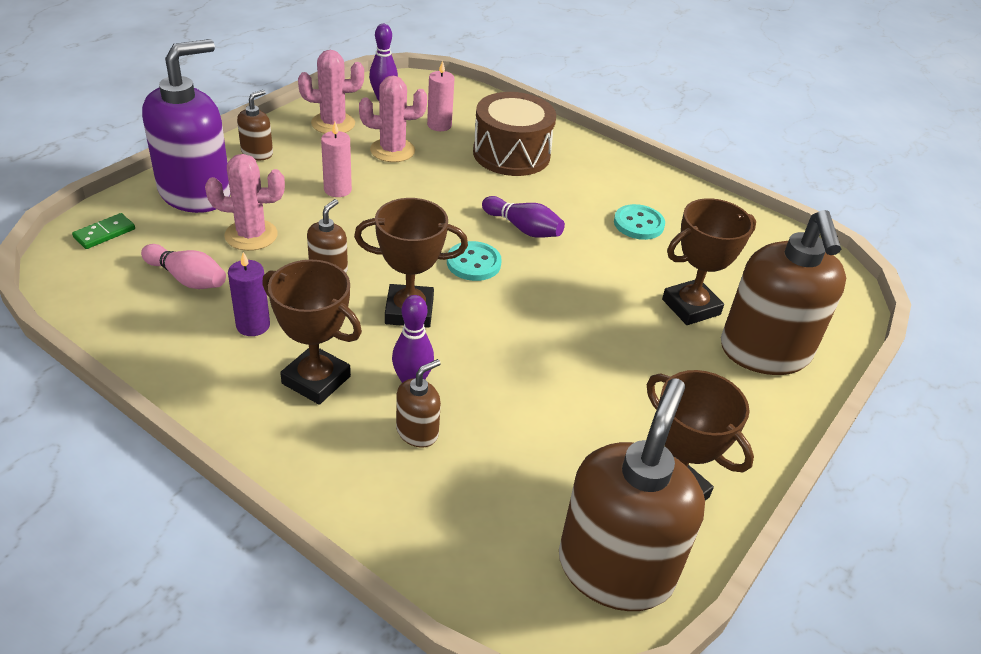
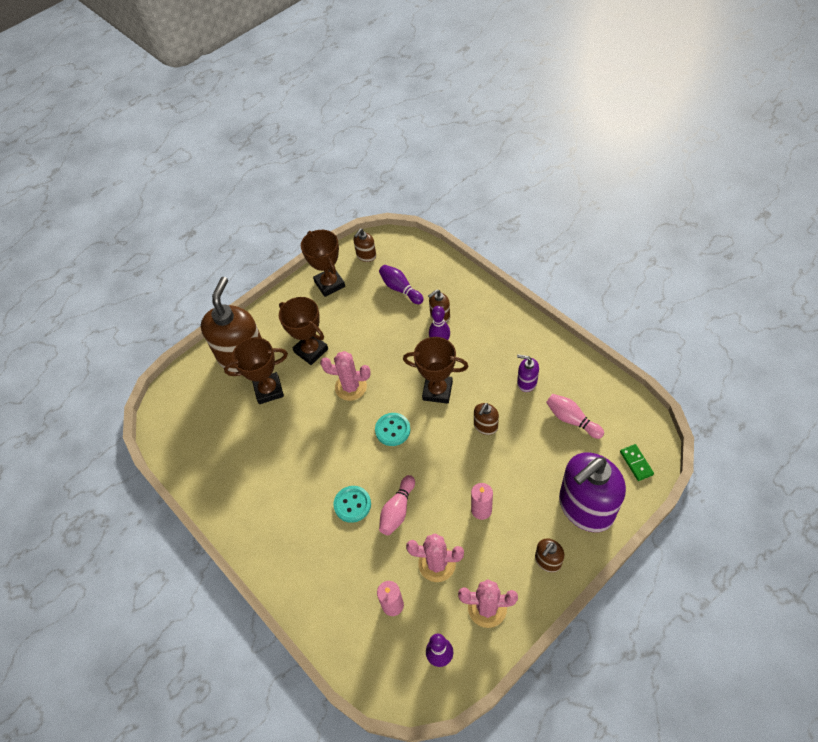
camera: 160 degrees left, 15 degrees up
(104, 233) = (636, 463): green domino -> green domino turned 75 degrees counterclockwise
(251, 235) = (538, 459): pink cactus -> pink cactus (351, 387)
(253, 325) = (526, 382): purple candle -> purple soap dispenser
(316, 380) = (489, 346): brown trophy -> brown trophy (311, 350)
(448, 189) = (397, 510): none -> pink bowling pin
(511, 154) = (338, 557): brown drum -> none
(523, 228) = (352, 463): purple bowling pin -> purple bowling pin (400, 289)
(615, 568) = (366, 256): brown soap dispenser -> brown soap dispenser, size x0.45
(638, 224) = (268, 467): turquoise button -> turquoise button (352, 504)

